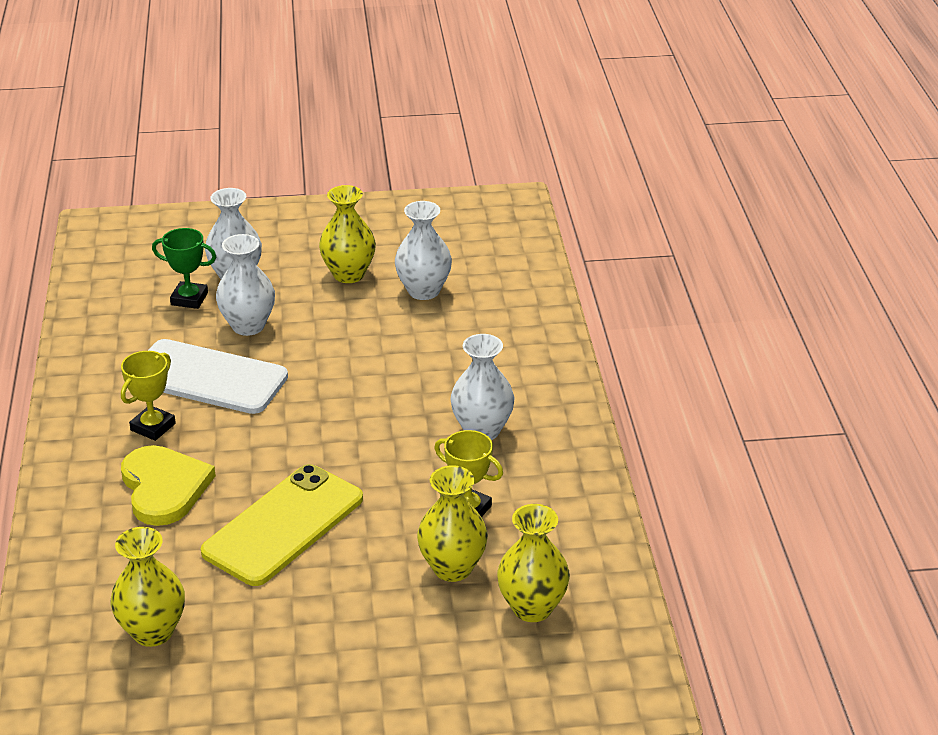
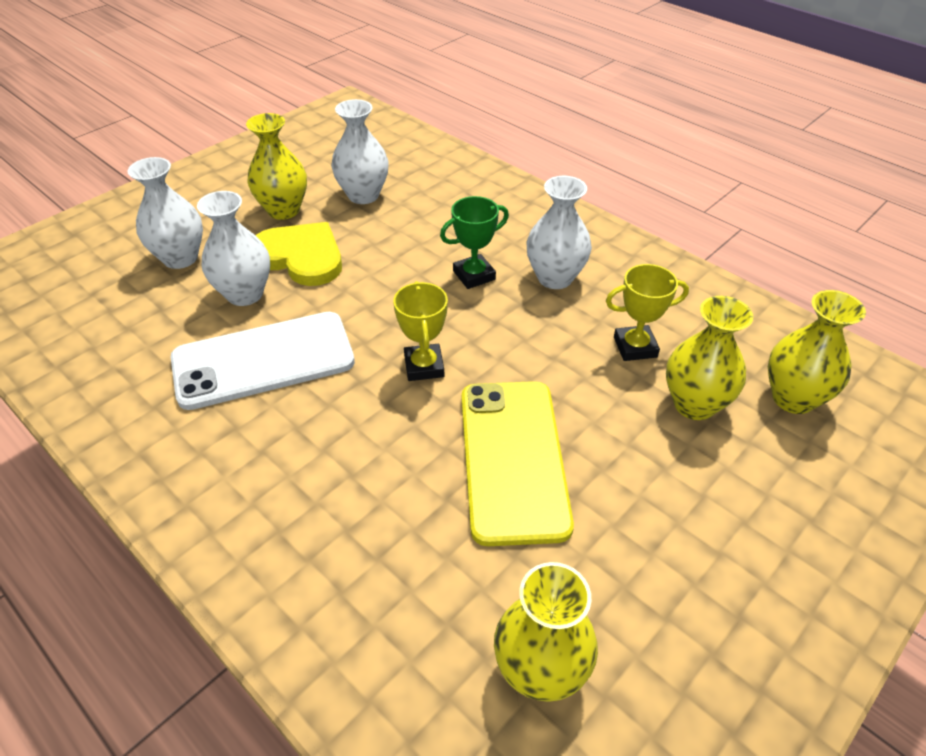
camera: 40 degrees left, 10 degrees up
(153, 427) = (264, 440): yellow trophy -> yellow trophy (424, 366)
(164, 488) = (352, 496): yellow heart -> yellow heart (300, 257)
(189, 299) = (155, 298): green trophy -> green trophy (474, 275)

